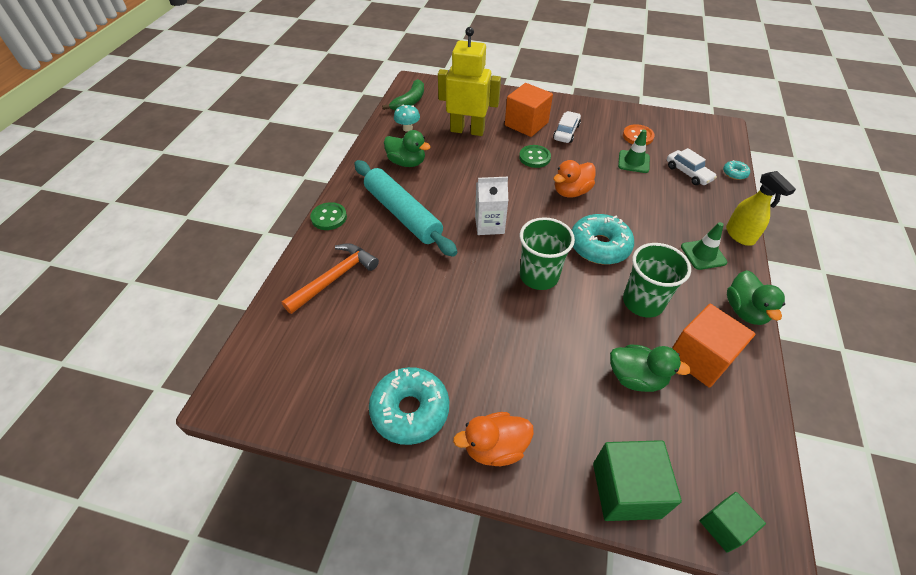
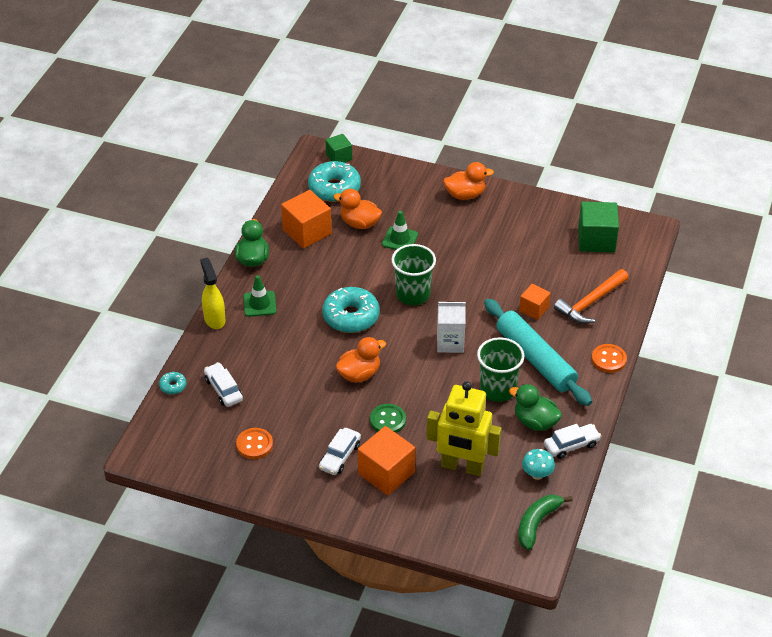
camera: 175 degrees left, 5 degrees down
(329, 217) = (608, 359): green button -> orange button
(377, 148) = (571, 445): none -> white car
(401, 266) = (534, 309): none -> orange cube
(410, 410) = (520, 215): turquoise donut -> turquoise donut (334, 188)
(626, 490) = (389, 173): green cube -> green cube (596, 240)
(633, 162) = (276, 408): green traffic cone -> green traffic cone (400, 239)
(636, 378) = (359, 223): green duck -> orange duck
(643, 302) = (332, 270): green cup -> green cup (498, 389)

